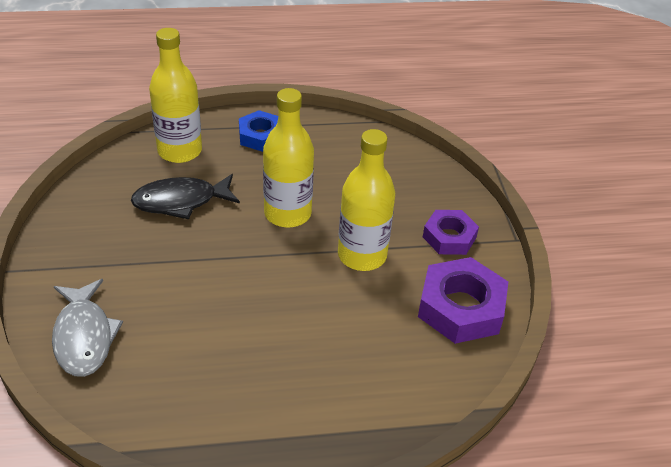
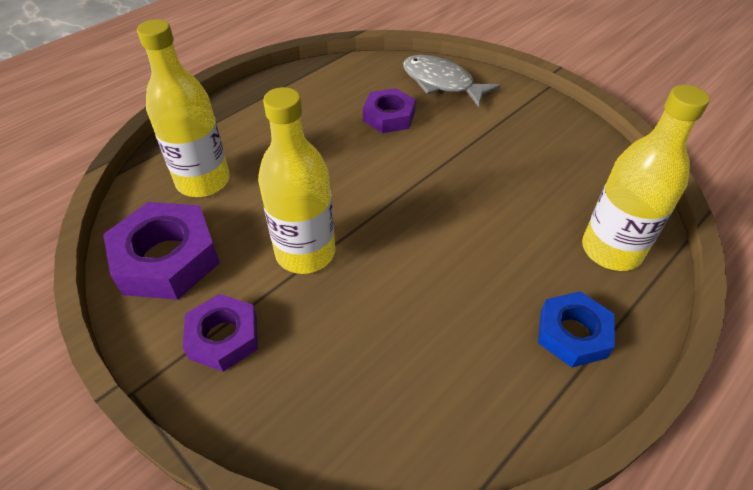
camera: 145 degrees right, 5 degrees up
(179, 329) = (389, 116): none -> purple nut
(181, 201) = (526, 200): black fish -> none
(287, 213) = (421, 251): yellow bottle -> yellow bottle (203, 181)

